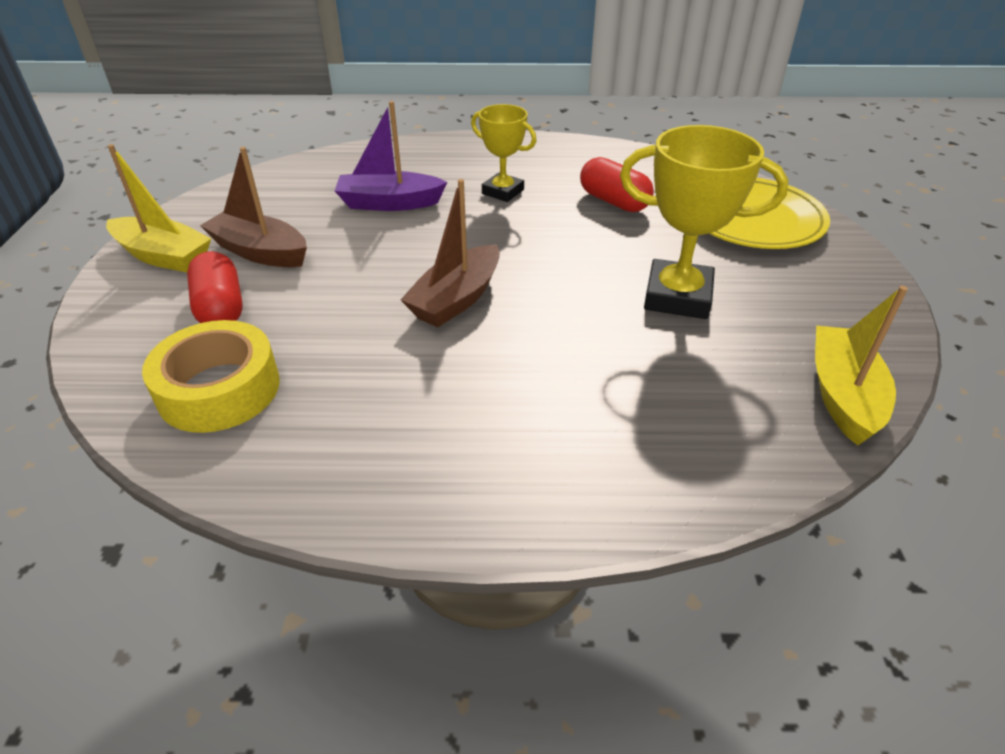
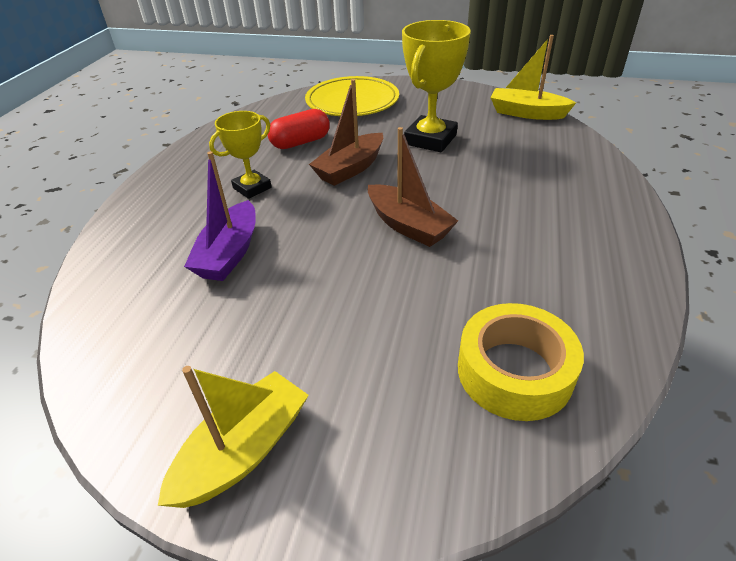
camera: 75 degrees left, 0 degrees up
(221, 308) = (380, 380): red capsule -> none
(260, 252) = (278, 351): brown boat -> brown boat (350, 169)

